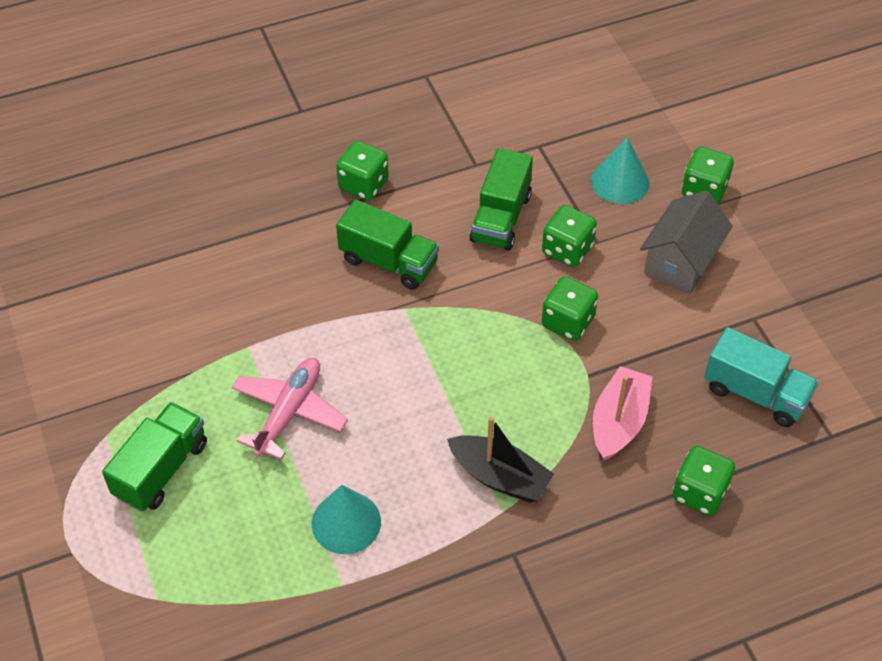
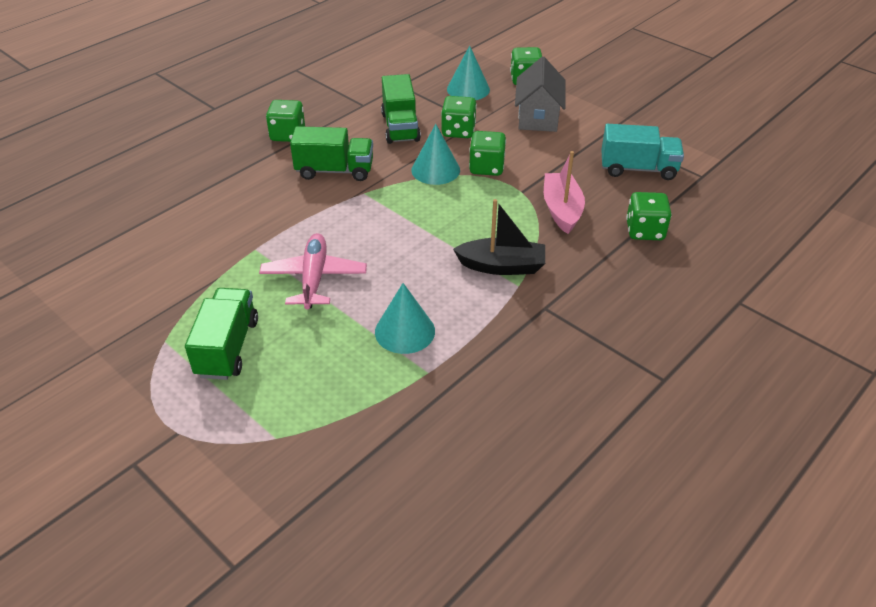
camera: 25 degrees left, 10 degrees down
(505, 303) = (435, 170): none -> turquoise cone

